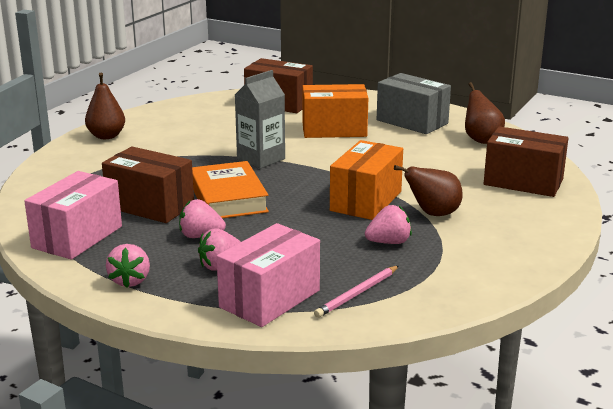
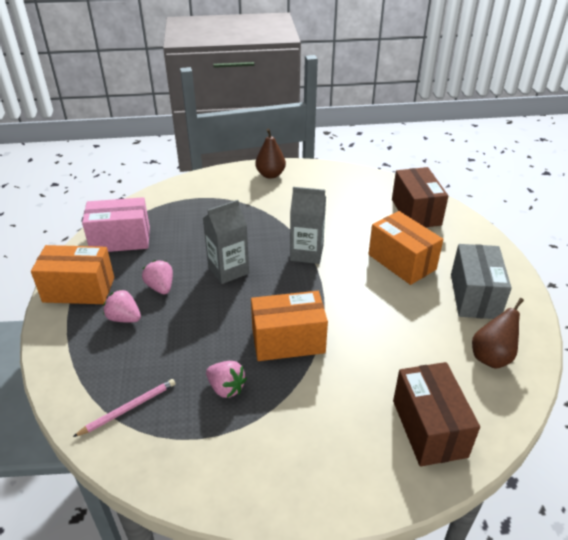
camera: 55 degrees right, 15 degrees up
(130, 281) = (79, 290): pink strawberry -> orange box
(150, 206) = (186, 244): brown box -> none
(228, 198) = (228, 270): orange book -> grey carton
(270, 299) = (93, 365): pink box -> none
(357, 294) = (128, 408): pink pencil -> pink pencil turned 135 degrees clockwise
(433, 214) = (301, 392): brown pear -> none

